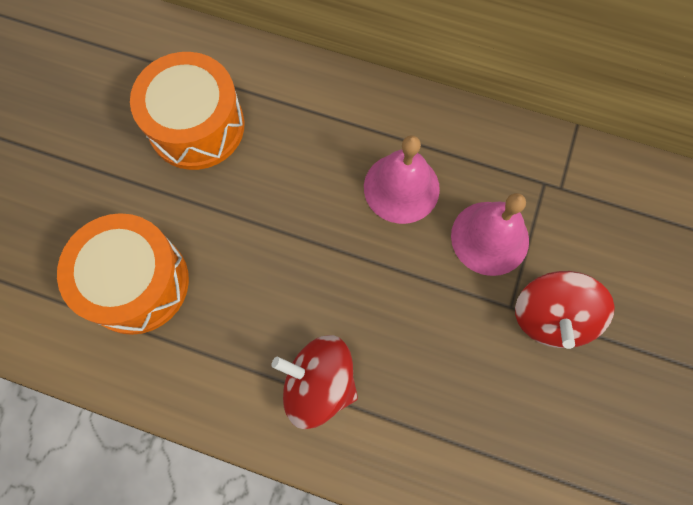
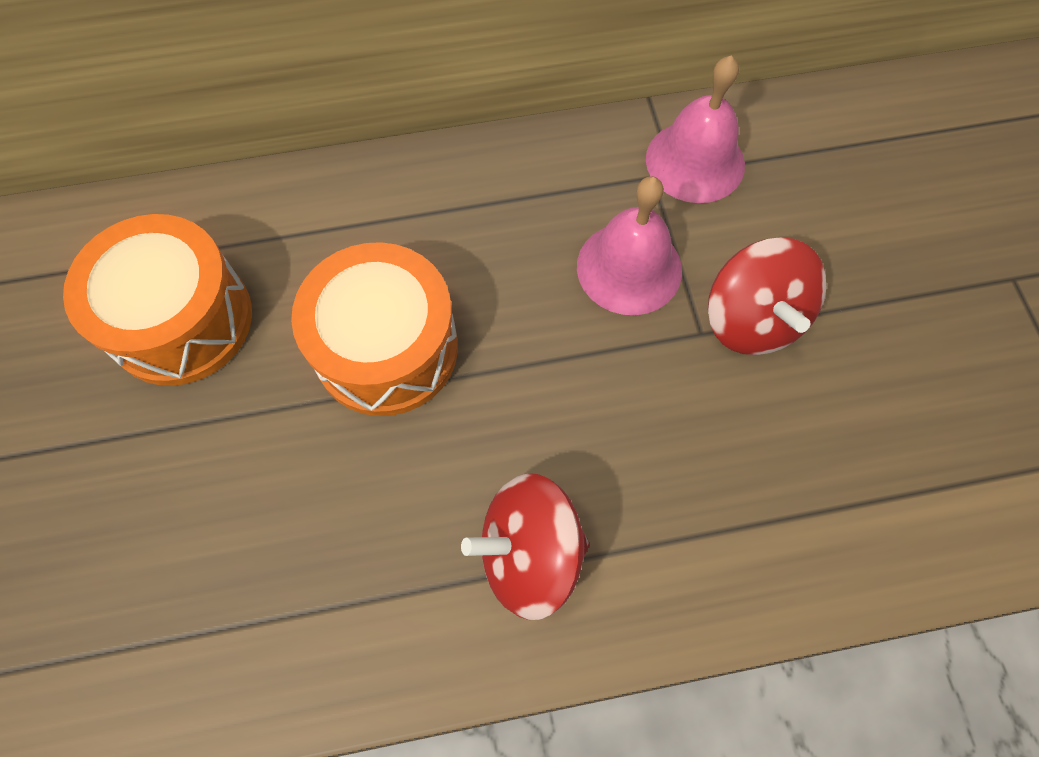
camera: 30 degrees left, 5 degrees down
(136, 283) = (207, 563): orange drum -> orange drum (386, 348)
(401, 188) = (491, 264): pink bell -> pink bell (695, 161)

